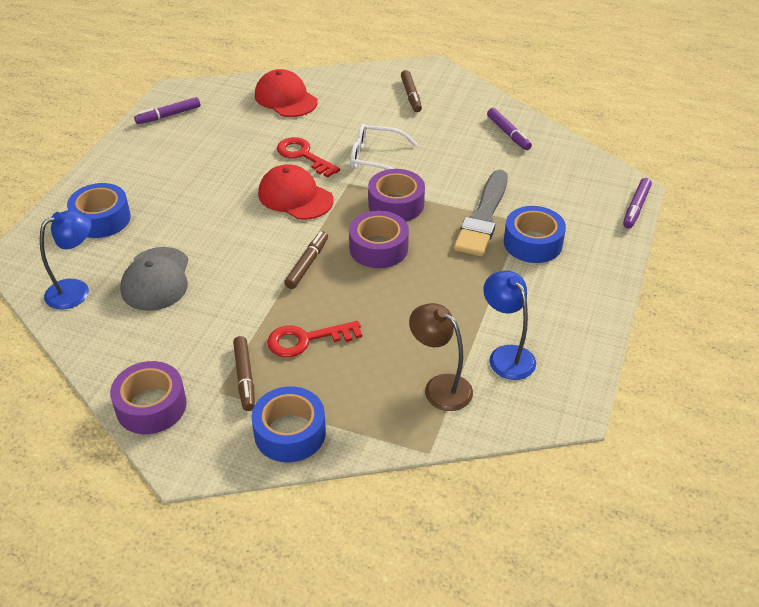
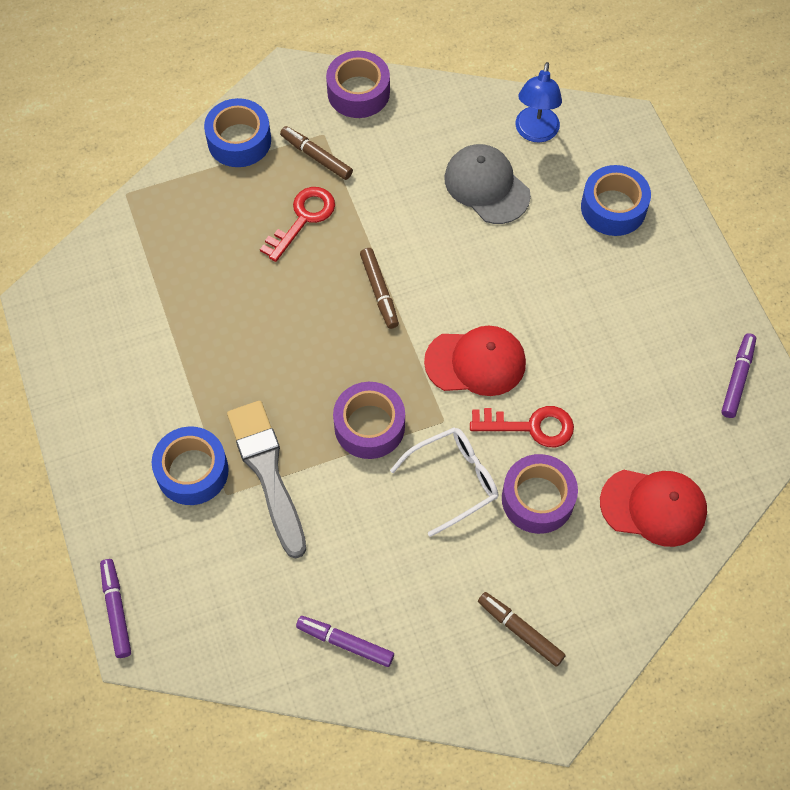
camera: 140 degrees right, 20 degrees up
(378, 248) = (334, 356): purple tape -> purple tape (537, 499)
(440, 387) = (159, 251): brown lamp -> none
(506, 355) = (126, 317): blue lamp -> none

